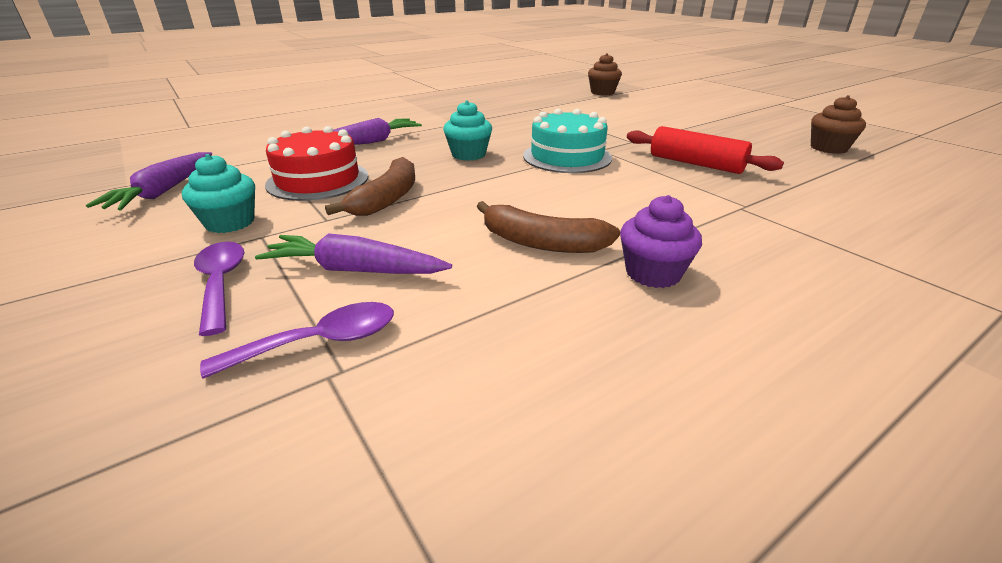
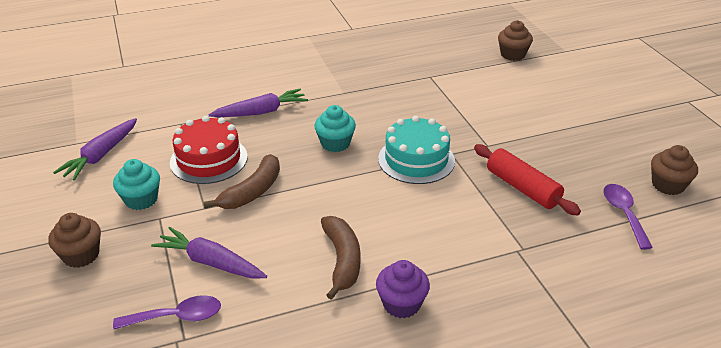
camera: 15 degrees right, 5 degrees up
(134, 291) = (81, 255): none -> brown cupcake
(221, 283) = (129, 258): purple spoon -> purple spoon (623, 213)
(542, 243) = (342, 260): brown banana -> brown banana turned 135 degrees counterclockwise

